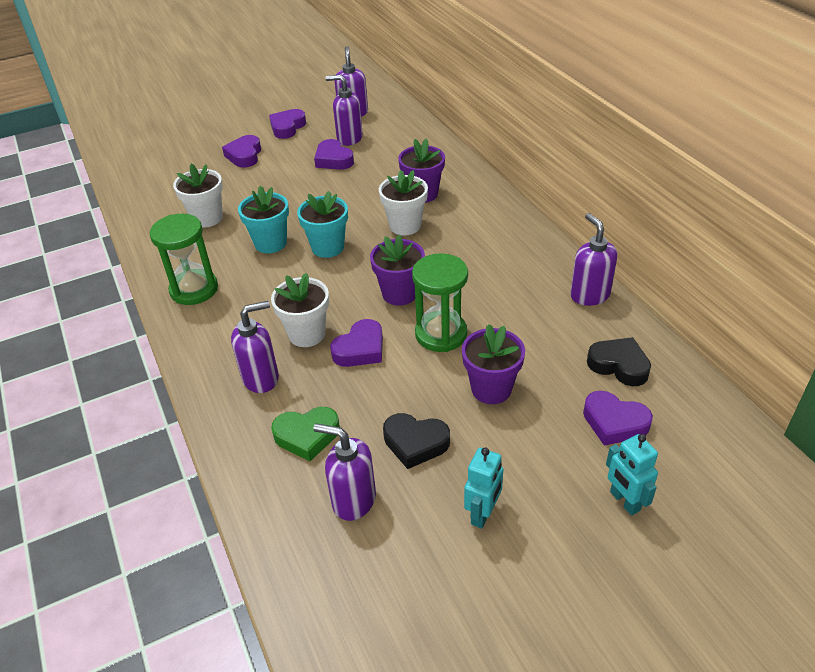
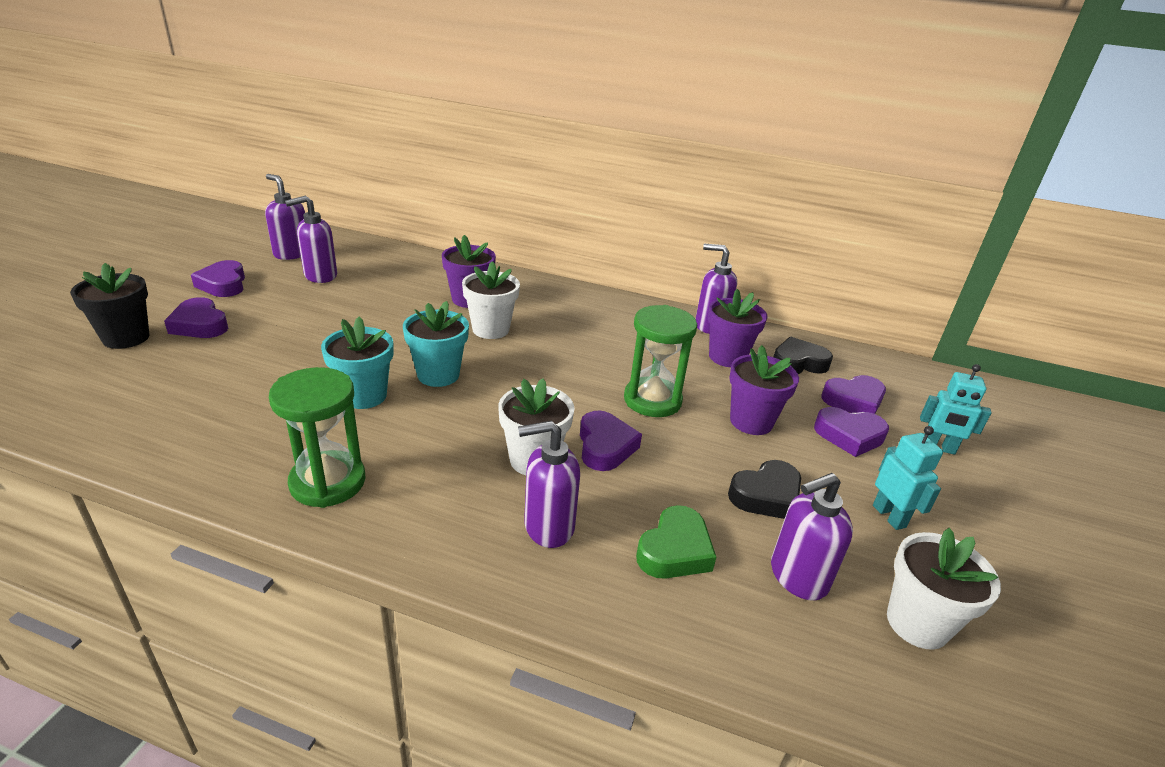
camera: 50 degrees left, 10 degrees down
(203, 152) = (126, 338): none -> black flower pot
(207, 218) = (236, 402): white flower pot -> white flower pot (917, 623)
(261, 378) = (548, 526): purple soap dispenser -> purple soap dispenser turned 120 degrees counterclockwise
(333, 160) = (328, 298): purple heart -> purple heart (849, 436)
(399, 294) = (569, 385): purple flower pot -> purple flower pot (727, 357)

